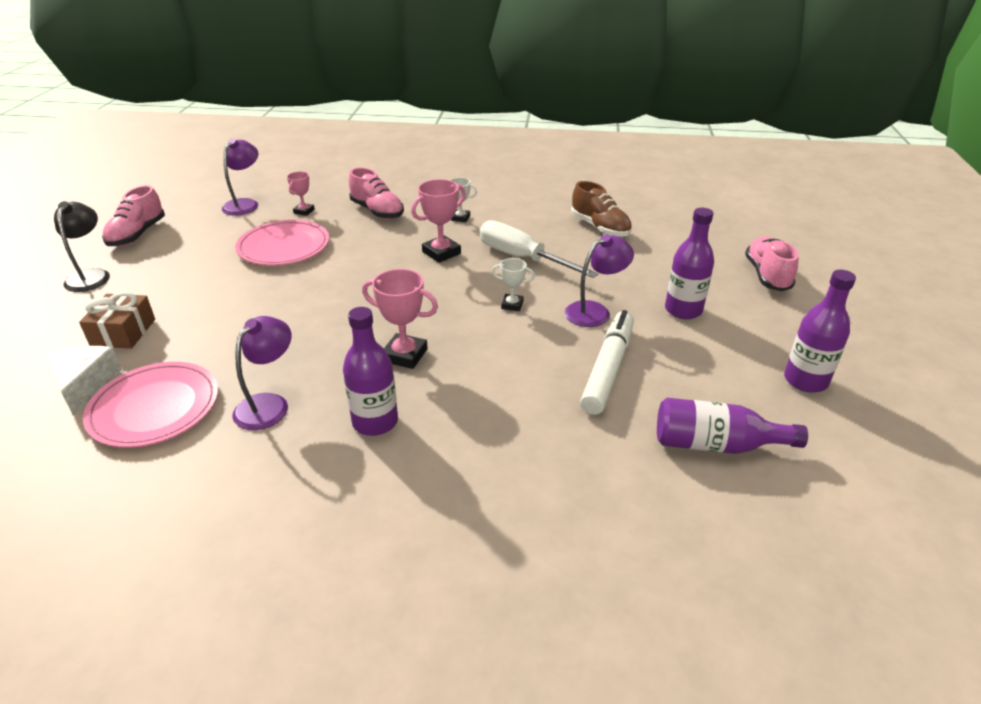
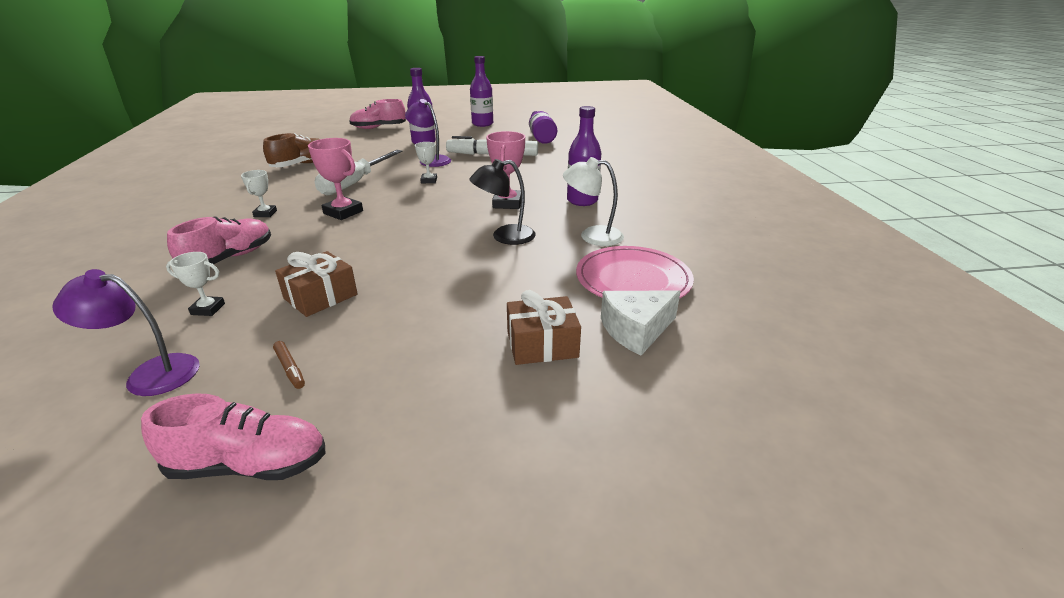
camera: 105 degrees left, 5 degrees down
(91, 276) = (412, 450): black lamp -> black lamp (504, 237)
(205, 240) = (290, 368): none -> brown marker
(269, 404) = (592, 236): purple lamp -> white lamp
(284, 247) = (320, 296): pink plate -> brown gift
(304, 211) = (208, 309): pink trophy -> white trophy

